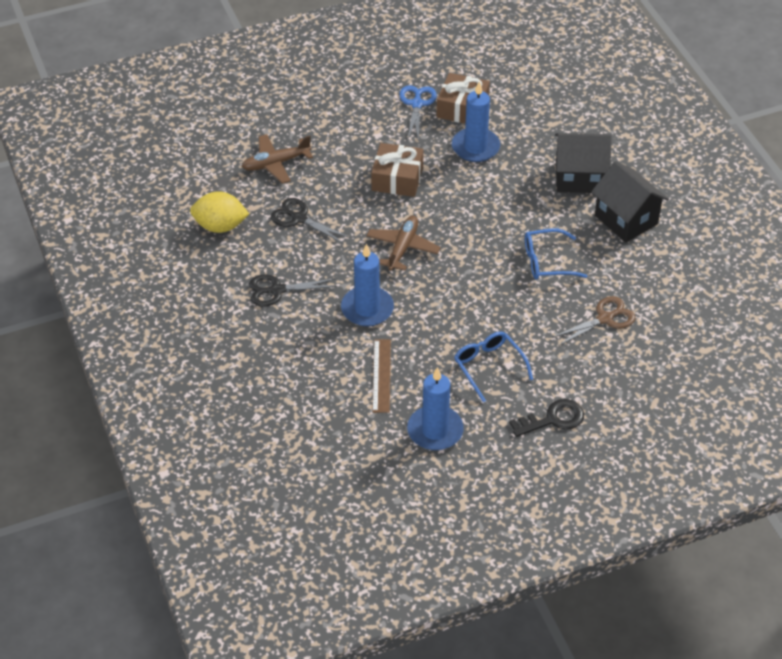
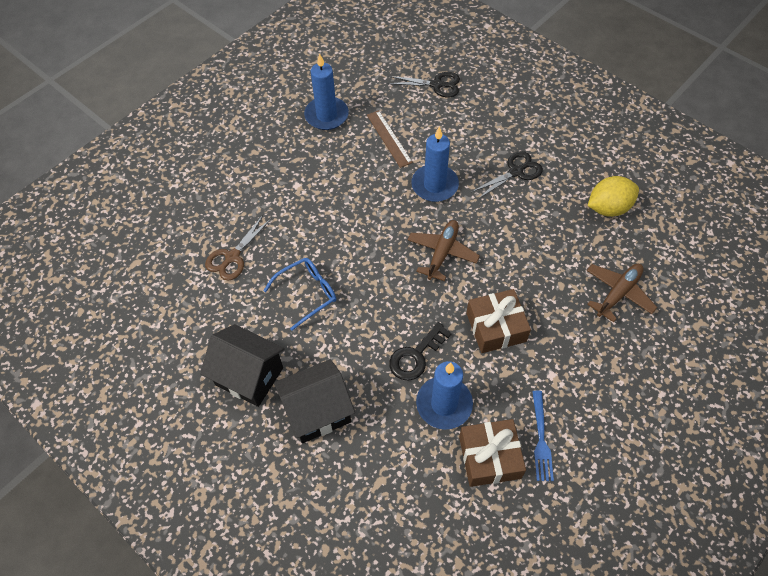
camera: 155 degrees right, 10 degrees up
(299, 218) = (551, 244): black scissors -> black scissors (437, 85)
(402, 248) = (442, 253): brown plane -> brown plane turned 150 degrees counterclockwise
(417, 104) = (541, 439): blue scissors -> blue fork
(489, 367) = (311, 176): blue glasses -> none
(553, 419) = (243, 156): black key -> black key (416, 356)

